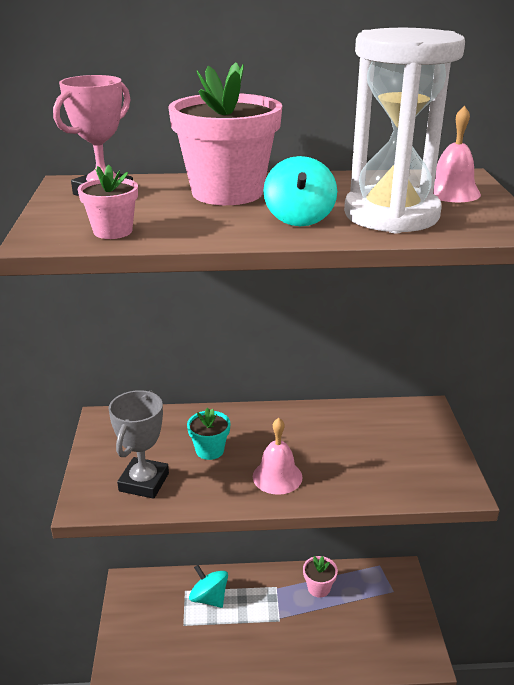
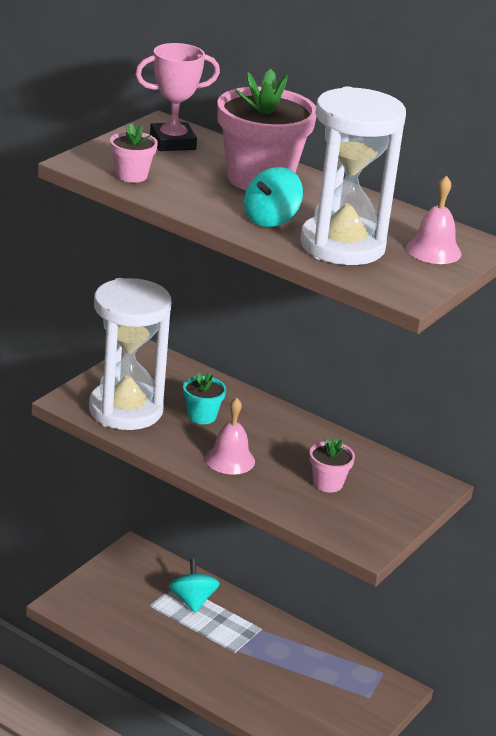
camera: 35 degrees right, 0 degrees up
(144, 482) = (125, 410): grey trophy -> white hourglass
(318, 588) = (300, 652): pink flower pot -> pink flower pot (328, 483)

